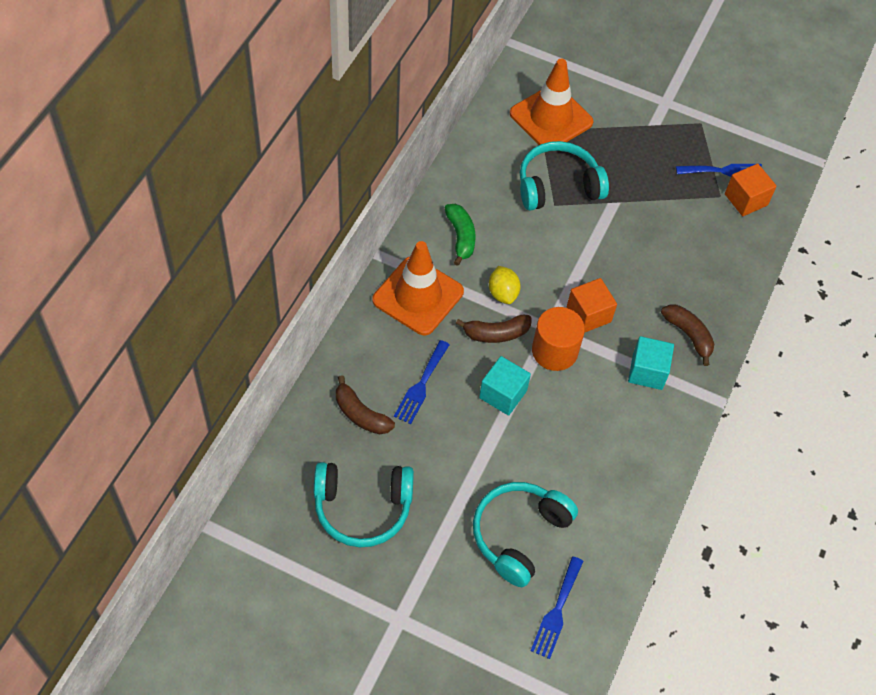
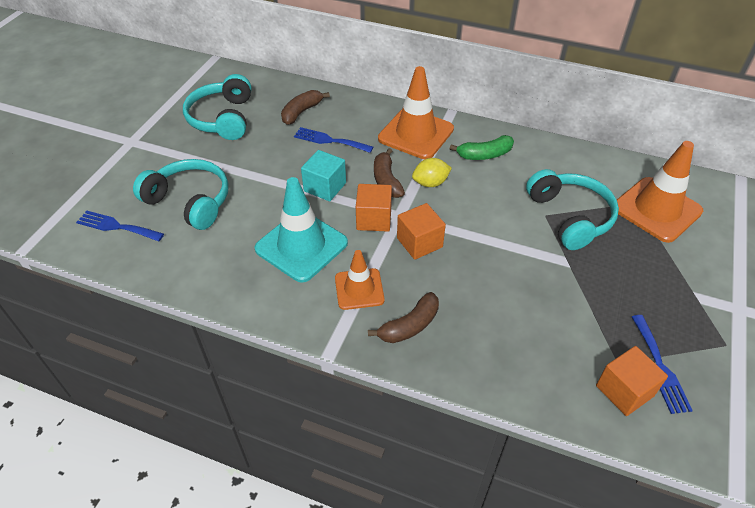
camera: 90 degrees right, 10 degrees down
(554, 351) = (374, 219): orange cylinder -> orange cube
(591, 420) = (301, 246): none -> turquoise traffic cone
(647, 371) = (359, 289): turquoise cube -> orange traffic cone

